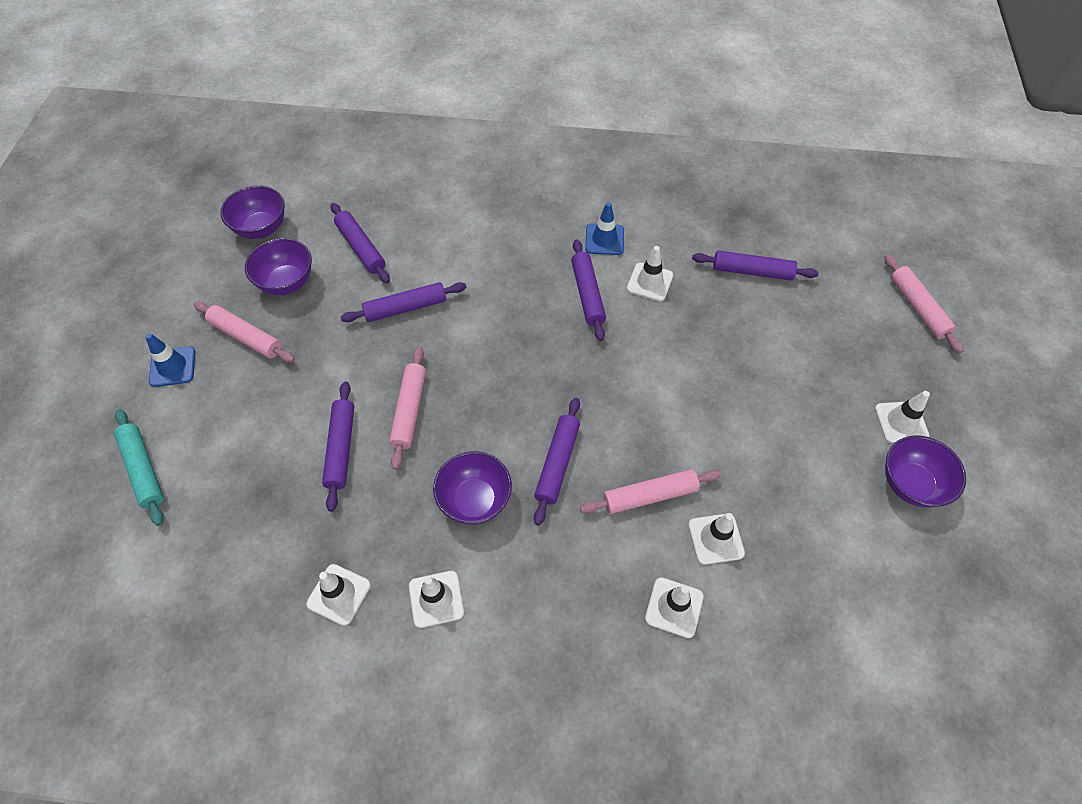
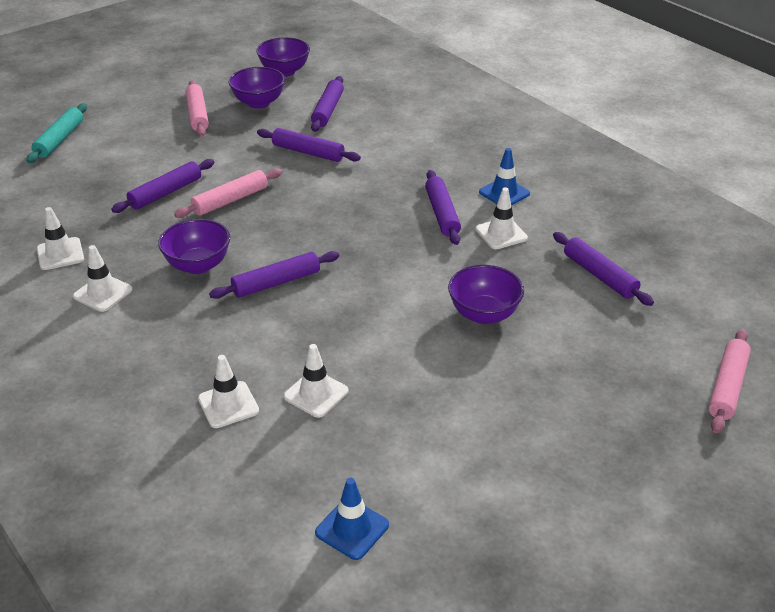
camera: 45 degrees right, 20 degrees down
(172, 367) = (141, 106): blue traffic cone -> blue traffic cone (352, 529)
(587, 294) = (442, 213): purple rolling pin -> purple rolling pin turned 45 degrees counterclockwise
(650, 495) = (309, 340): pink rolling pin -> none
(901, 422) = (583, 440): white traffic cone -> none
(910, 484) = (526, 480): purple bowl -> purple bowl (483, 314)

